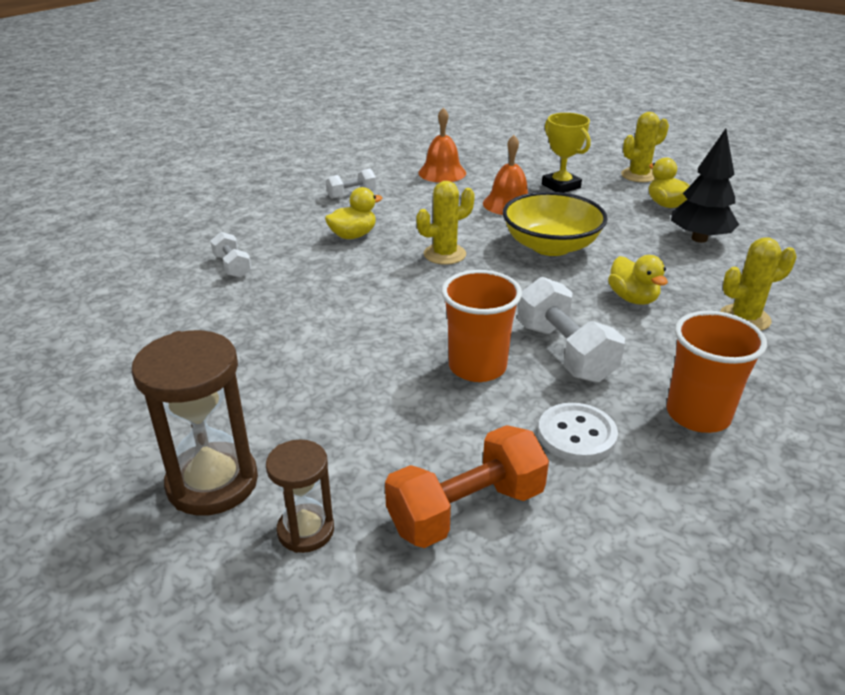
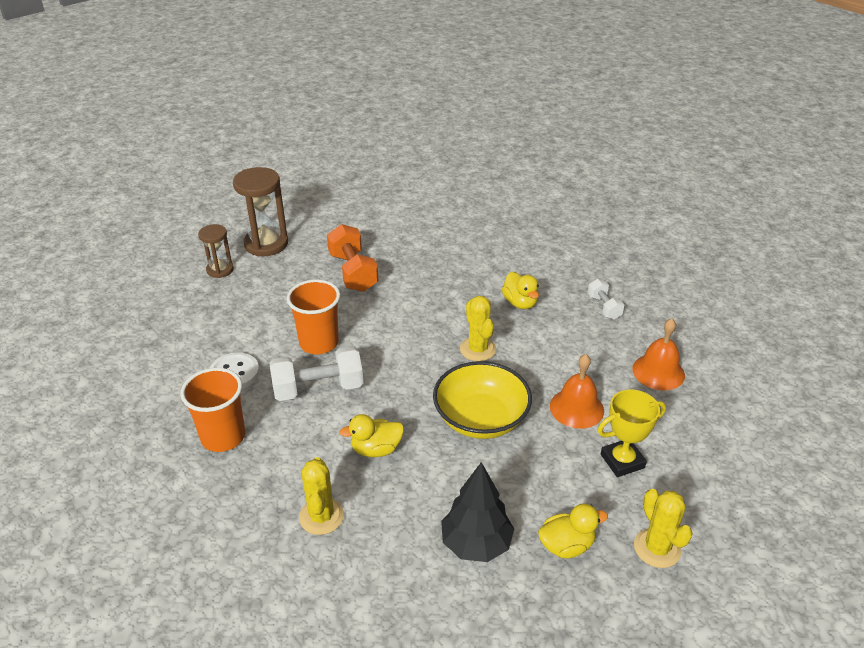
camera: 100 degrees right, 5 degrees up
(232, 266) = (480, 246): white dumbbell -> none
(466, 509) = (203, 320): orange dumbbell -> orange dumbbell (353, 272)

